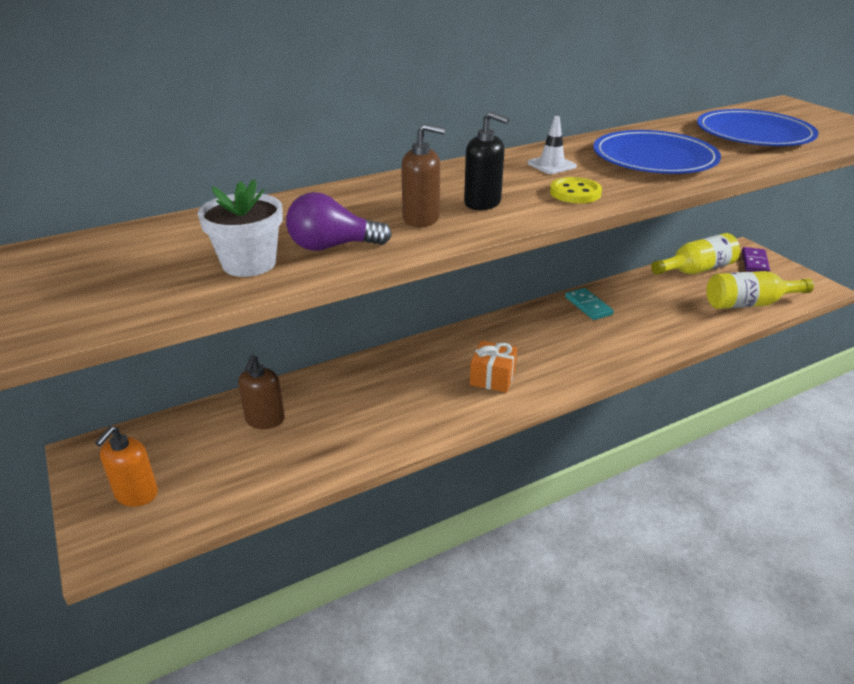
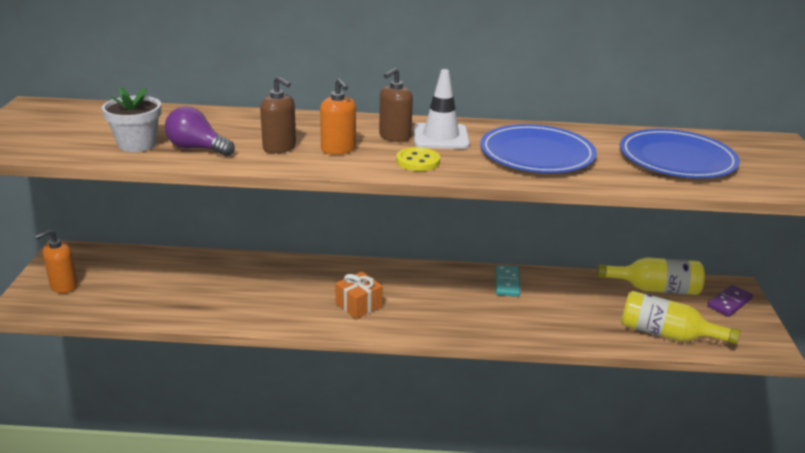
camera: 30 degrees right, 5 degrees down
(265, 420) = (177, 273): brown soap dispenser -> brown soap dispenser (394, 136)
(482, 203) = (338, 149): black soap dispenser -> orange soap dispenser
(551, 165) = (440, 137): white traffic cone -> white traffic cone, size x1.62

